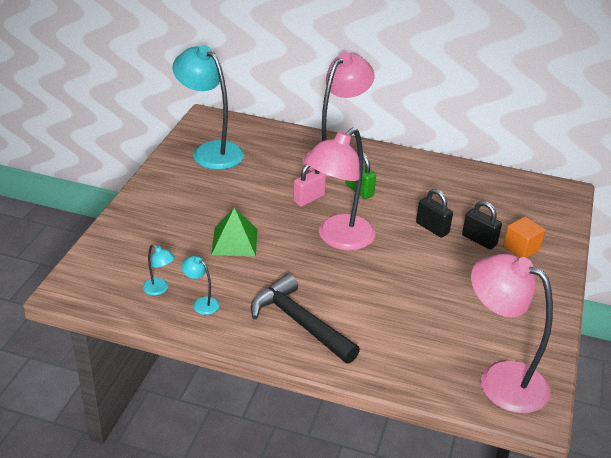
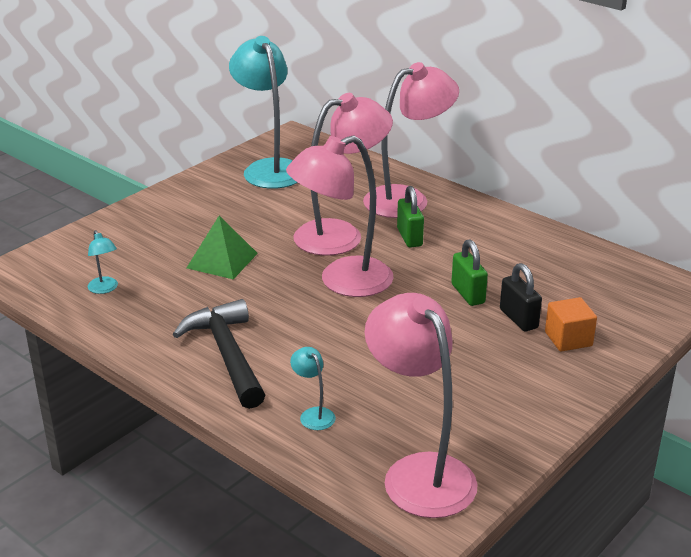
camera: 25 degrees right, 5 degrees down
(201, 303) = (137, 311): turquoise lamp -> turquoise lamp (313, 414)
(308, 199) = (341, 235): pink padlock -> pink lamp
(432, 228) = (468, 294): black padlock -> green padlock

